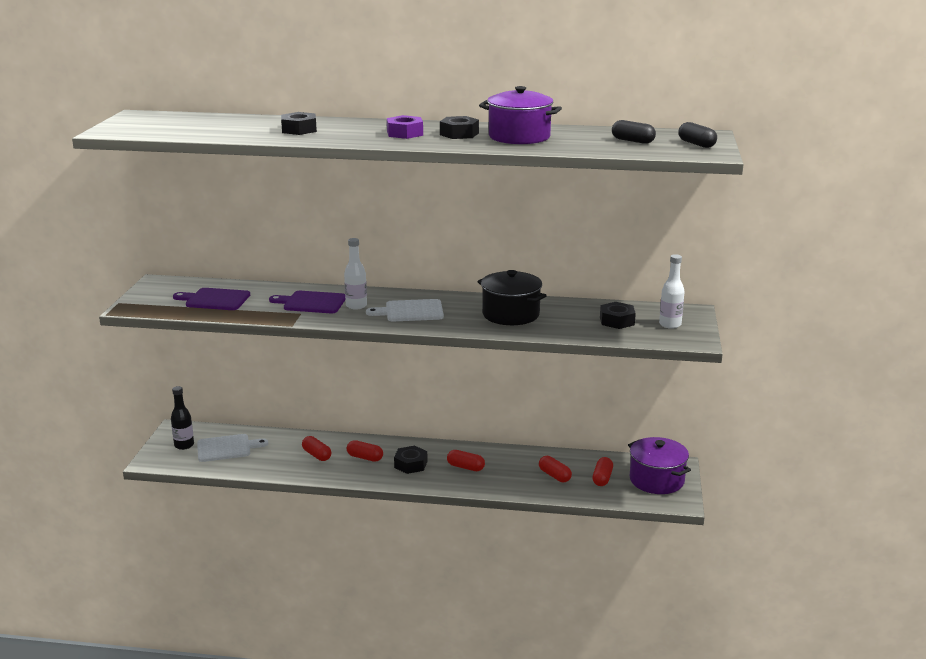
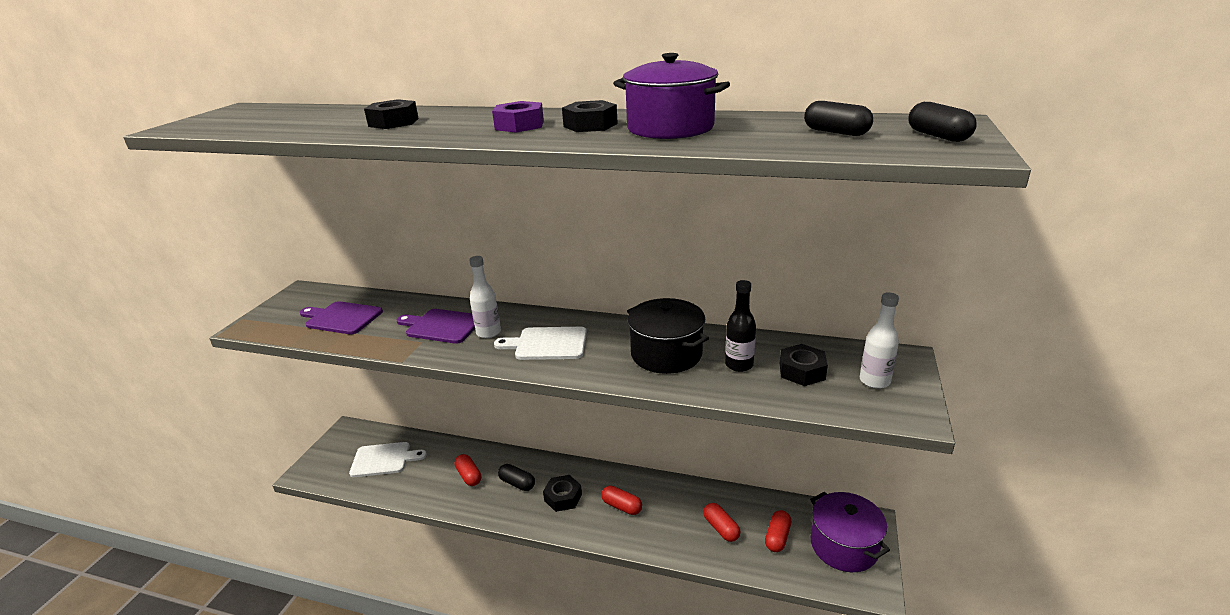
camera: 10 degrees right, 5 degrees up
(184, 445) = (345, 453): black bottle -> black bottle (739, 365)
(365, 457) = (517, 483): red capsule -> black capsule

